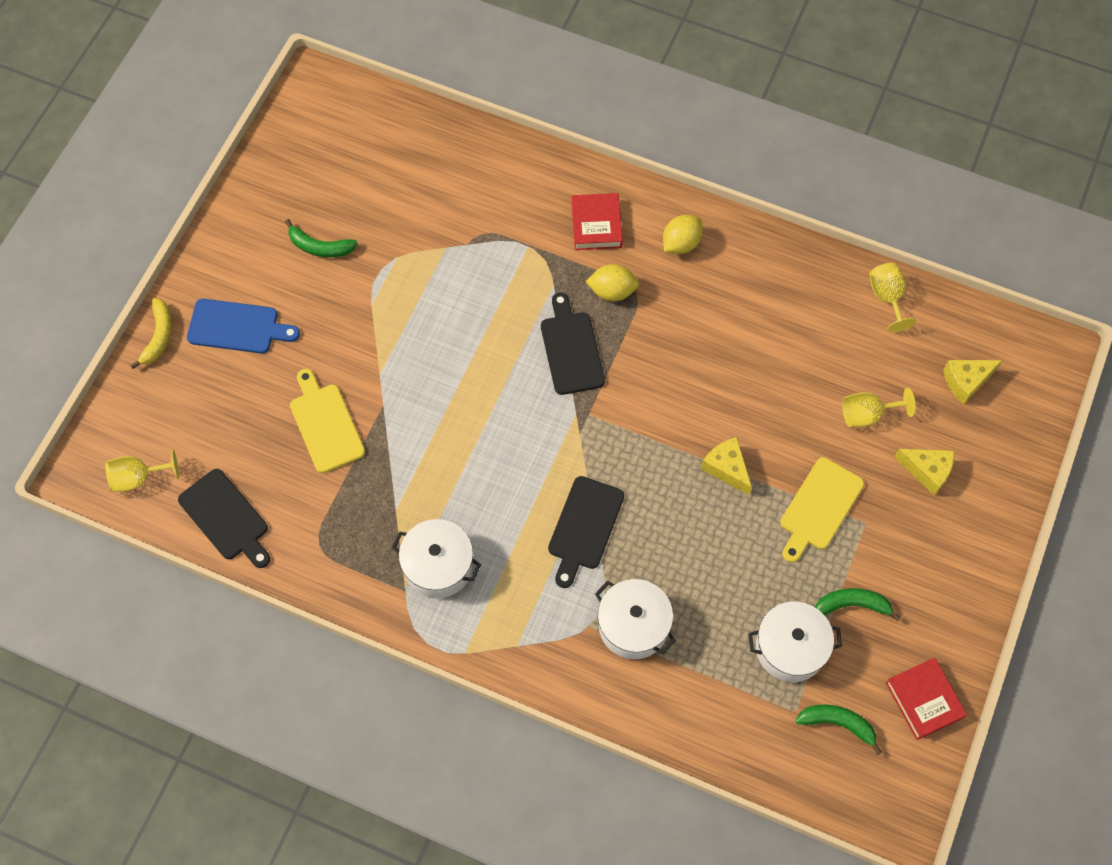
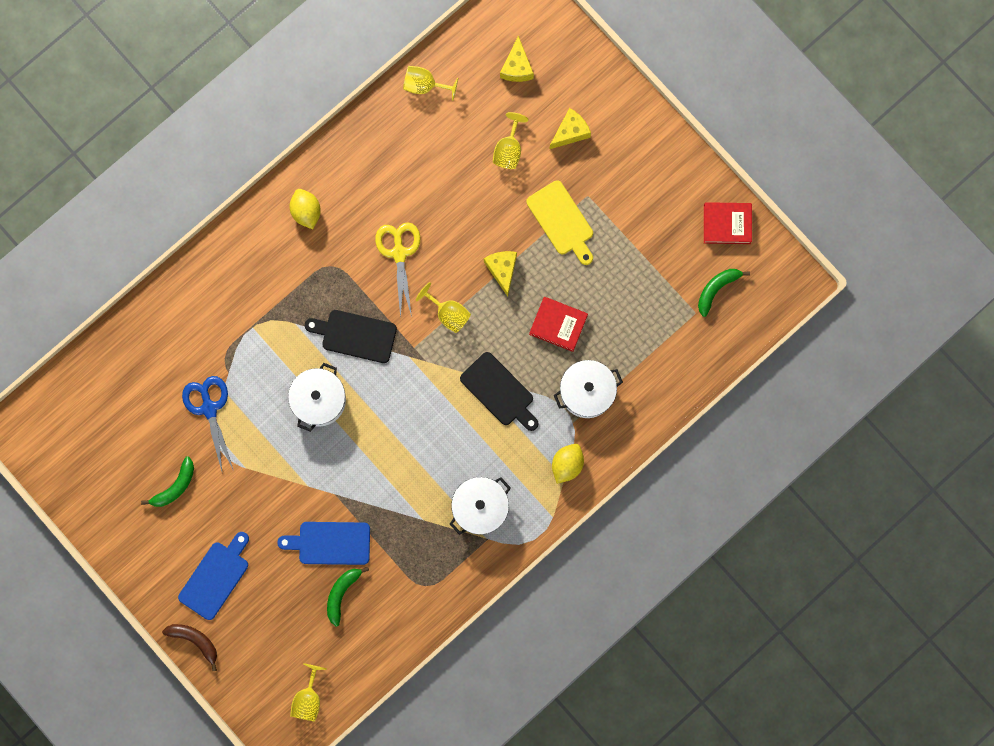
camera: 65 degrees left, 15 degrees up
(159, 336) = (195, 640): yellow banana -> brown banana
(226, 518) = (371, 645): black cutting board -> none
(325, 424) = (330, 543): yellow cutting board -> blue cutting board
(420, 243) = (209, 408): none -> blue scissors
(596, 225) = (259, 267): red book -> red book (558, 325)
(612, 291) = (322, 282): yellow lemon -> yellow lemon (567, 464)
(646, 433) = (448, 313): none -> yellow goblet
(686, 353) = (399, 253): none -> yellow scissors
(727, 468) = (502, 270): yellow cheese -> yellow cheese turned 90 degrees clockwise
(790, 648) = (651, 293): white pot -> white pot (319, 400)
(852, 605) = (641, 236): green banana -> green banana (342, 593)

